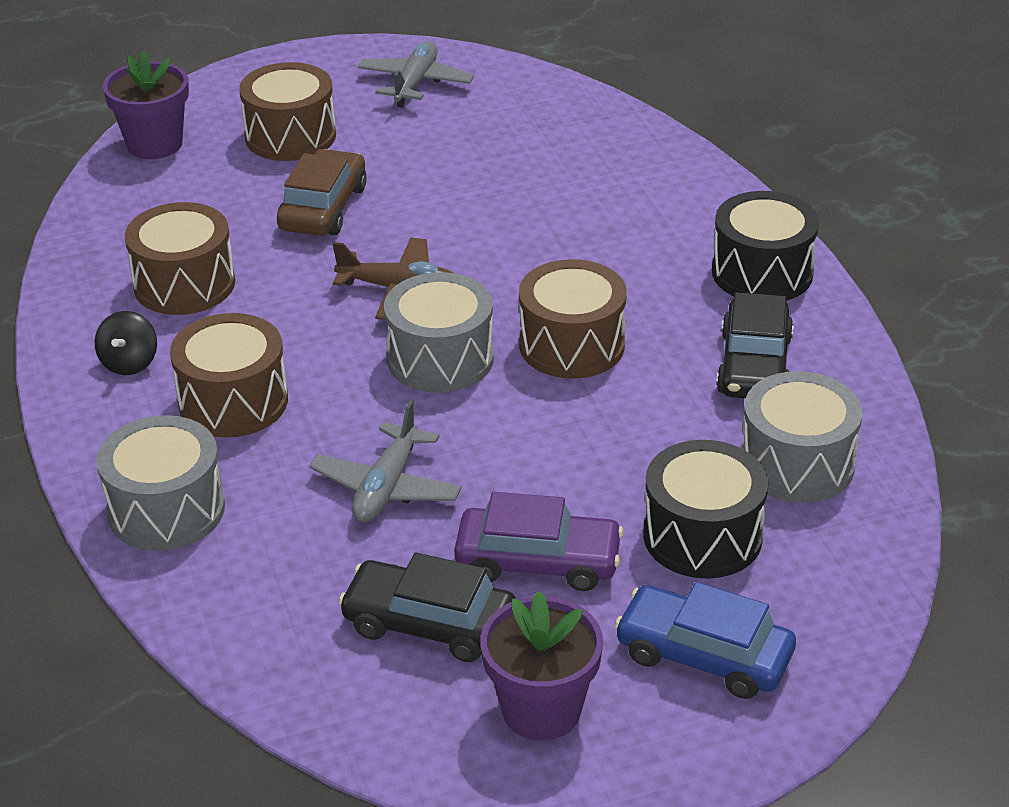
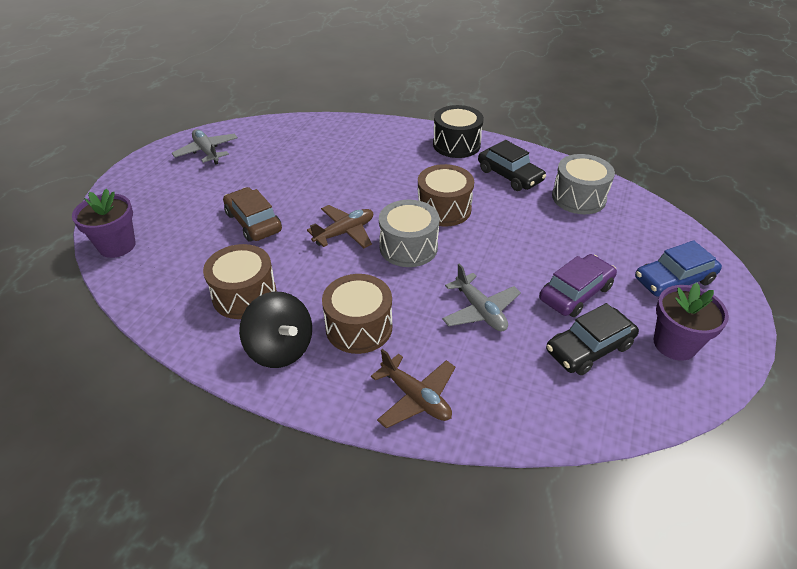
camera: 50 degrees left, 5 degrees up
(129, 363) = (280, 349): black spinning top -> black spinning top, size x1.78
(166, 510) = (416, 397): grey drum -> brown plane
(290, 136) = (184, 203): brown drum -> none
(702, 536) = (600, 242): black drum -> none

